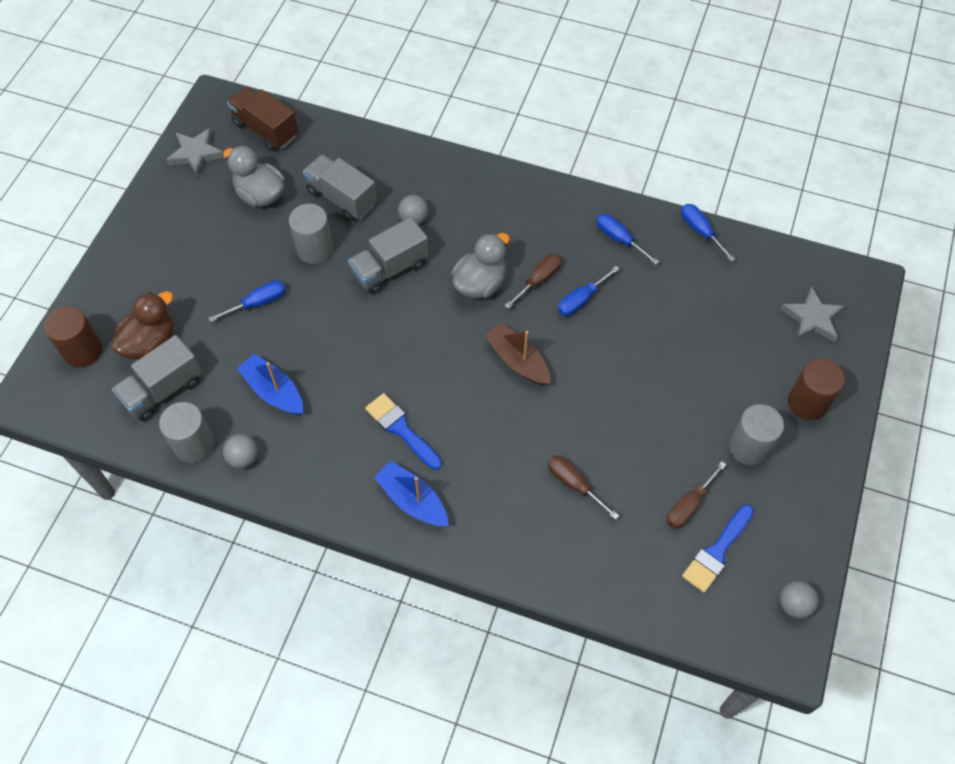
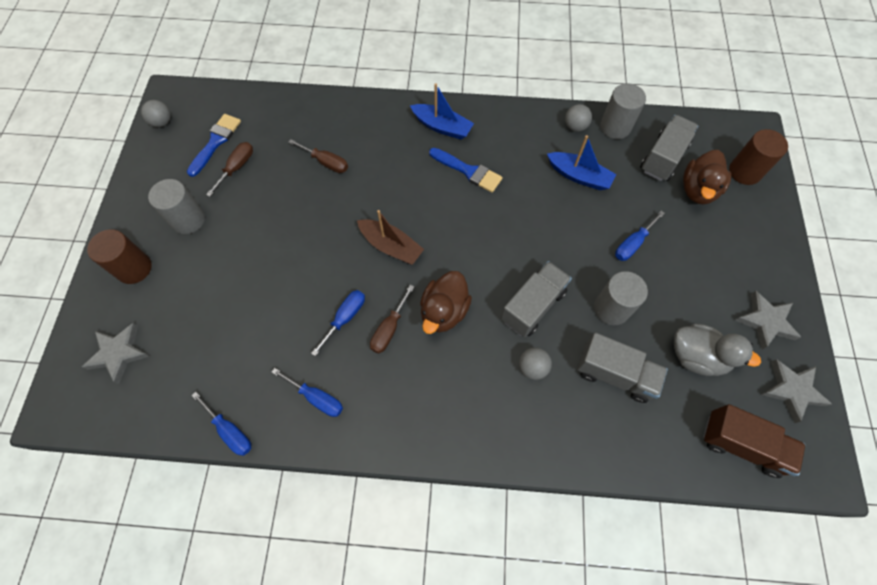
camera: 165 degrees right, 5 degrees up
(177, 206) = (766, 321): none -> grey star
(480, 284) = (444, 311): grey duck -> brown duck

